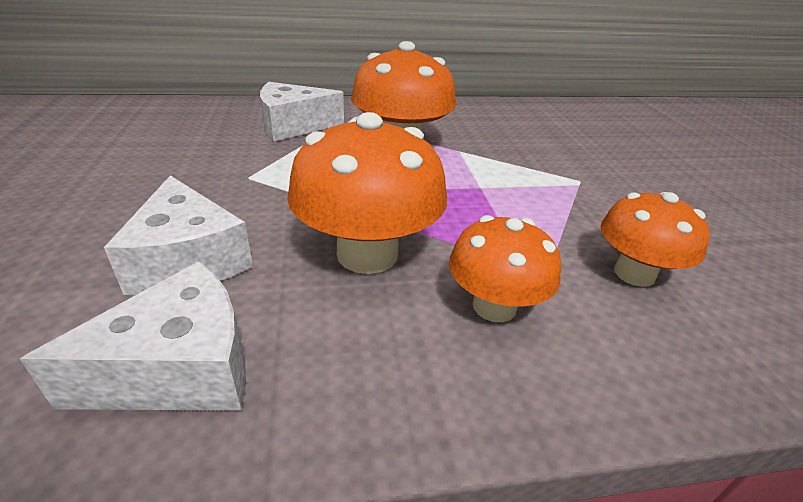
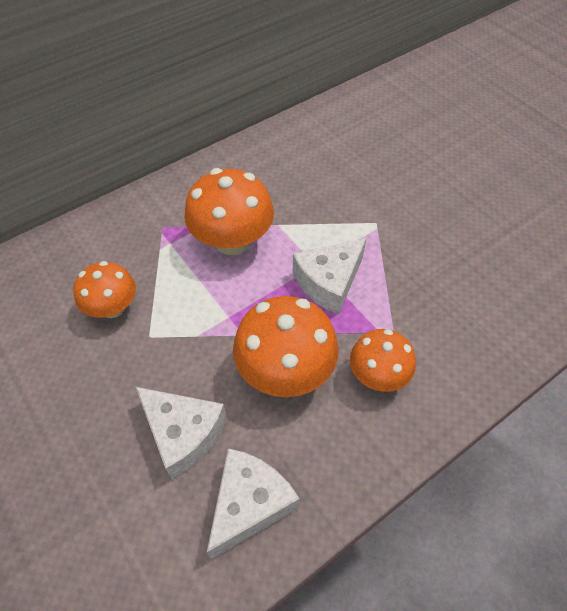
camera: 25 degrees left, 20 degrees up
(293, 126) = (128, 253): white cheese -> white cheese (328, 282)
(634, 273) = (439, 307): orange mushroom -> orange mushroom (112, 307)

